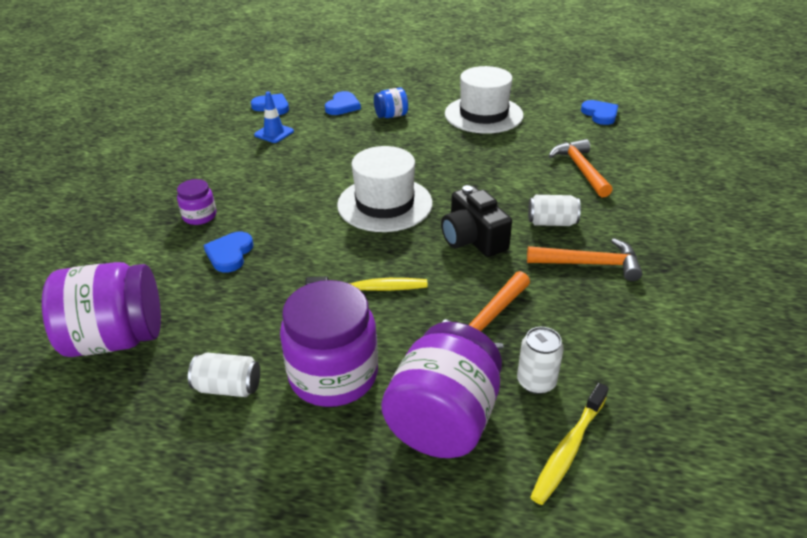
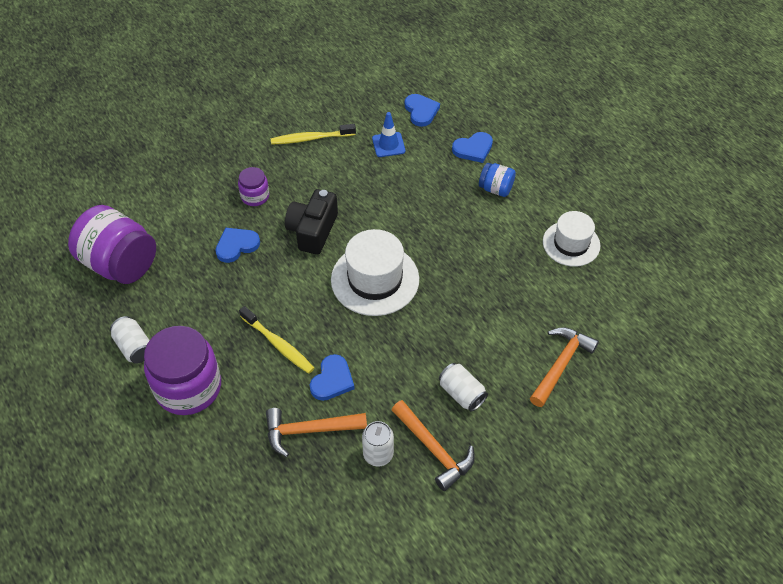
camera: 45 degrees right, 15 degrees up
(443, 420) = (204, 468): purple jar -> none
(473, 239) = (389, 360): black camera -> black camera (313, 231)
(483, 114) = (571, 243): white hat -> white hat, size x0.67
(536, 382) = (279, 495): white can -> white can (378, 454)
(568, 449) = (238, 547): yellow toothbrush -> yellow toothbrush (311, 138)
(600, 114) = (674, 321): blue heart -> blue heart (332, 380)

